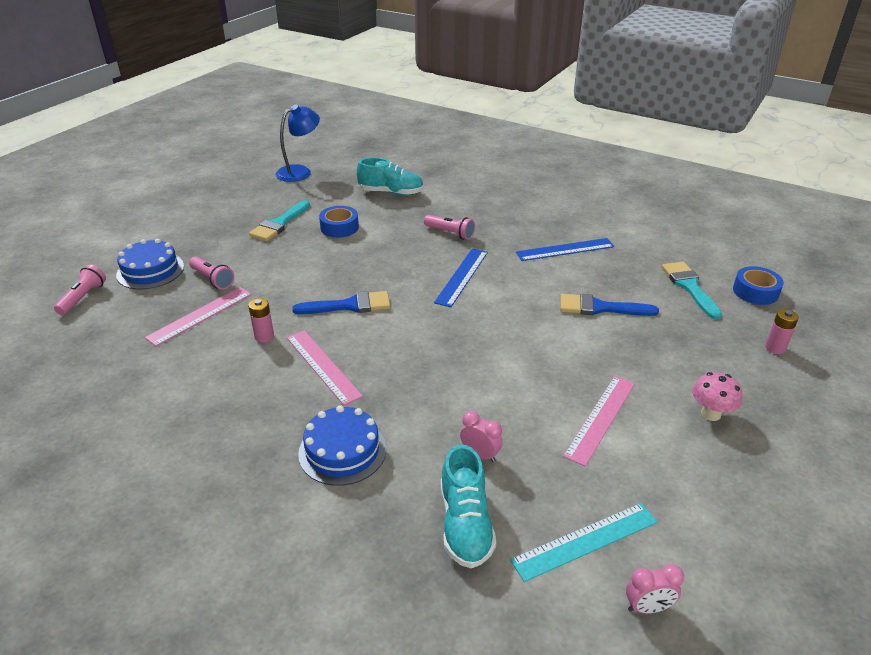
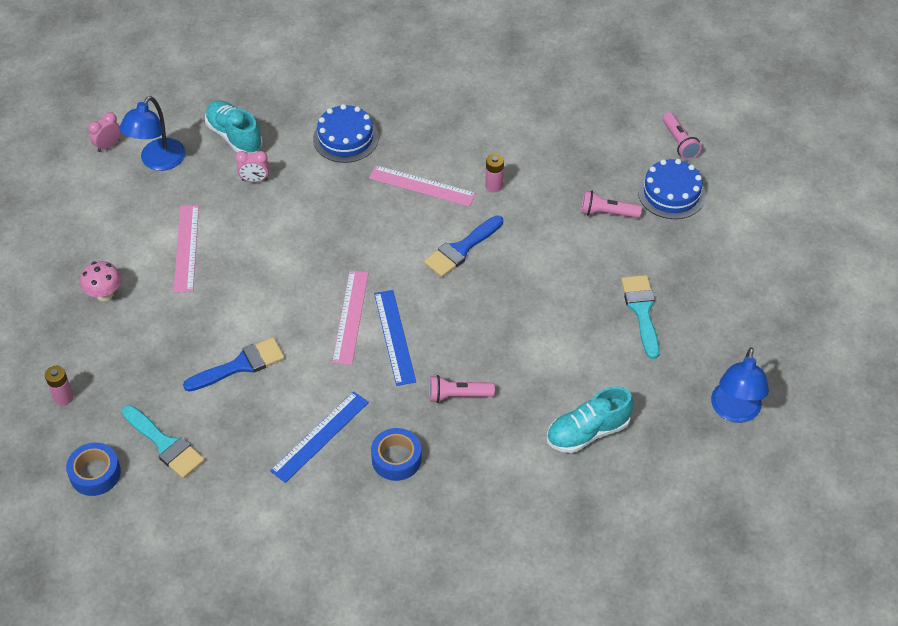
camera: 145 degrees right, 15 degrees up
(200, 315) = (567, 177): pink ruler -> pink ruler (351, 317)
(339, 227) = (577, 340): blue tape -> blue tape (396, 459)
(585, 541) = (158, 161): turquoise ruler -> blue lamp

